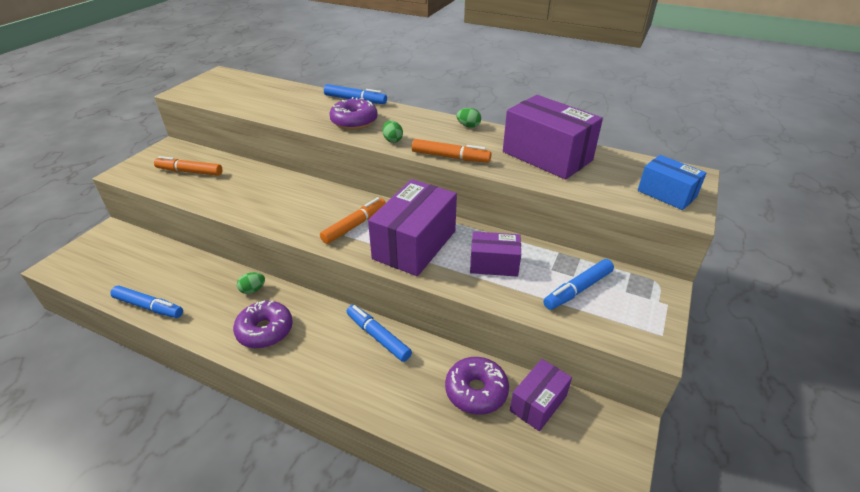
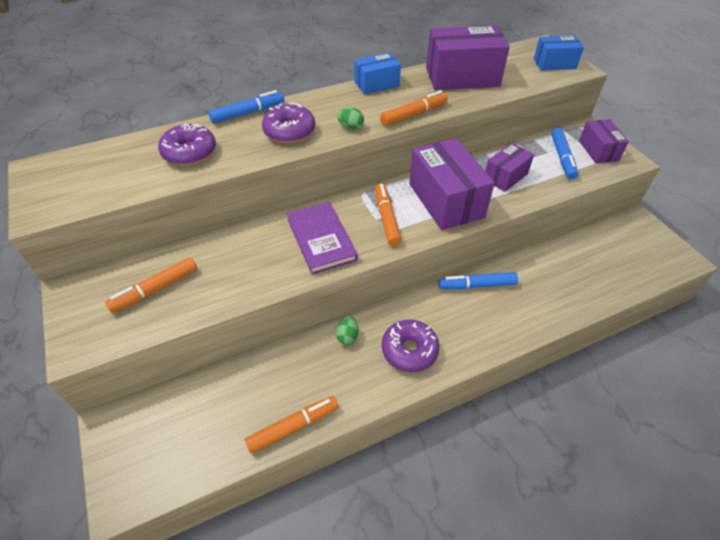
camera: 50 degrees left, 10 degrees up
(149, 307) = (293, 427): blue marker -> orange marker
(298, 208) = (321, 239): none -> purple book
(468, 126) = (377, 84): green egg -> blue box
(476, 391) = (567, 264): purple donut -> purple donut (189, 152)
(538, 403) = (597, 243): purple box -> purple box (598, 150)

